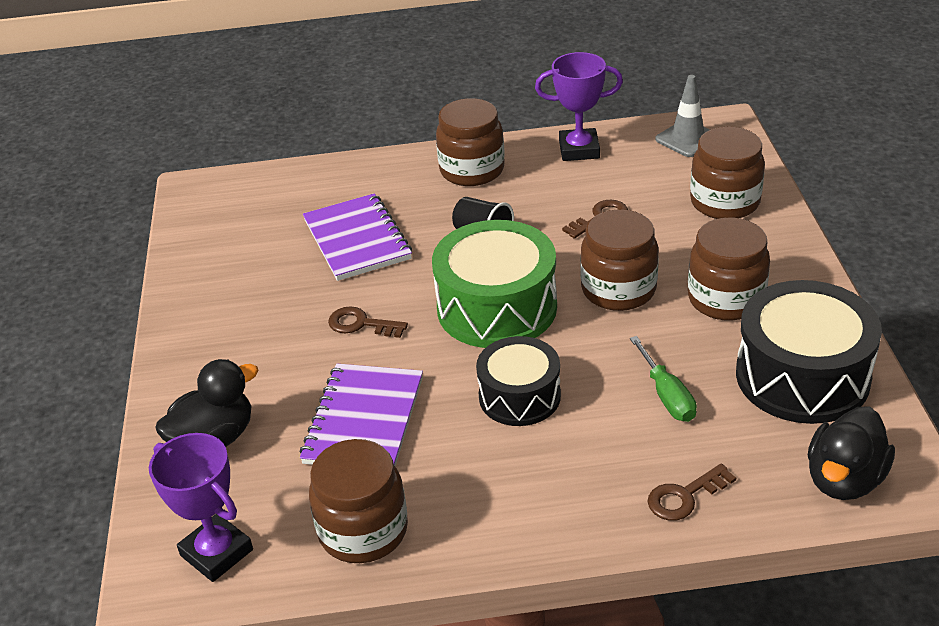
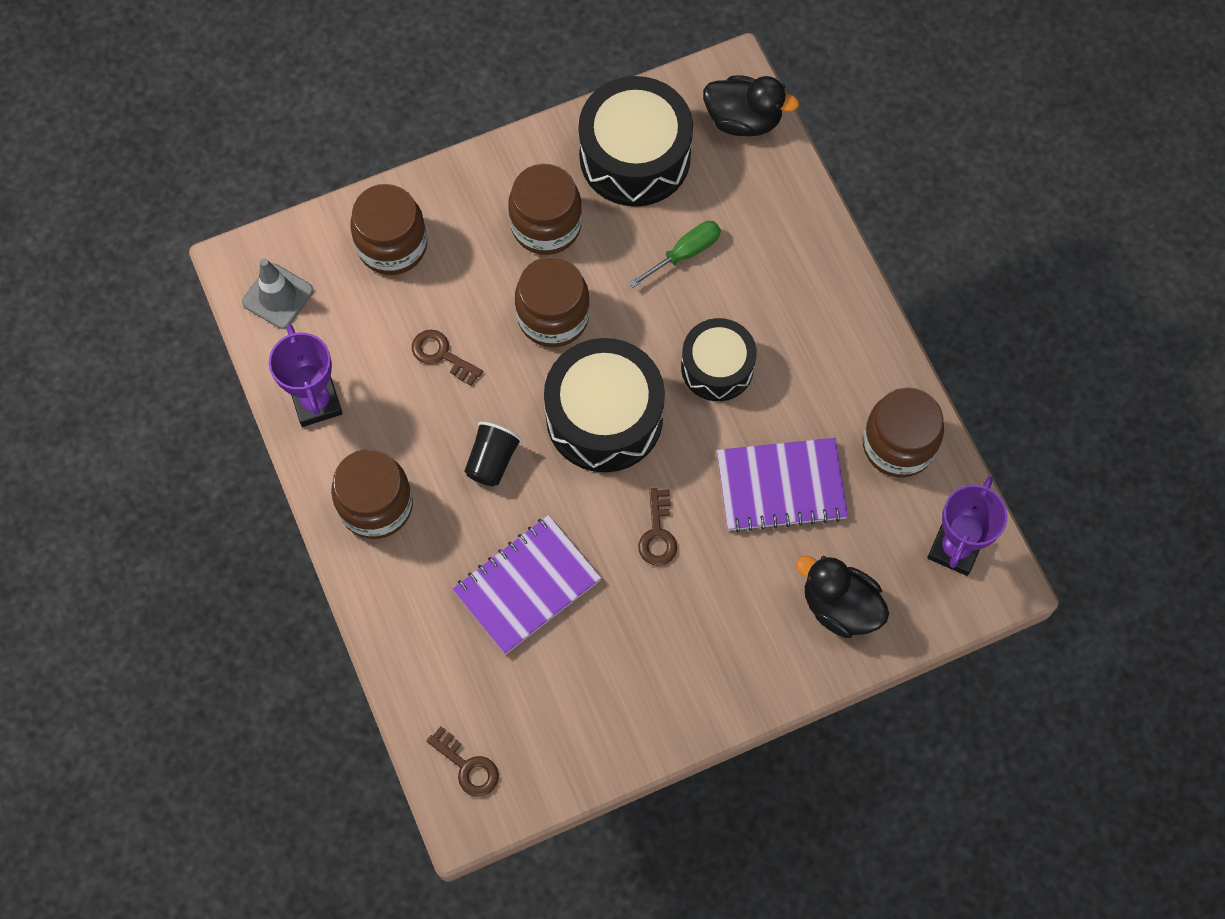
camera: 110 degrees left, 30 degrees up
(497, 308) = (604, 417): green drum -> black drum
(684, 497) = (793, 224): brown key -> brown key (468, 767)

